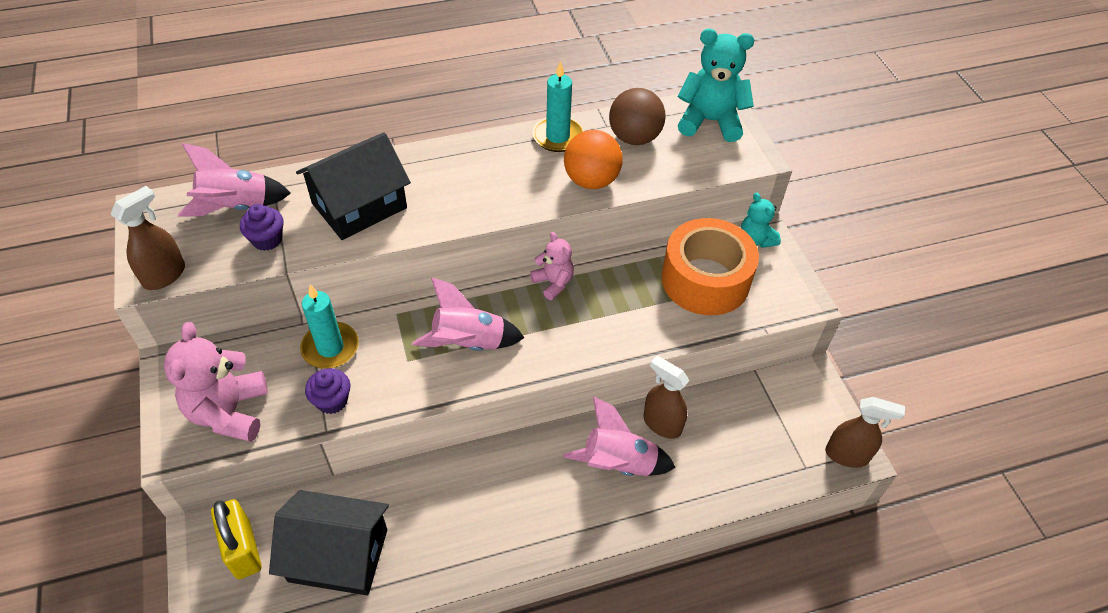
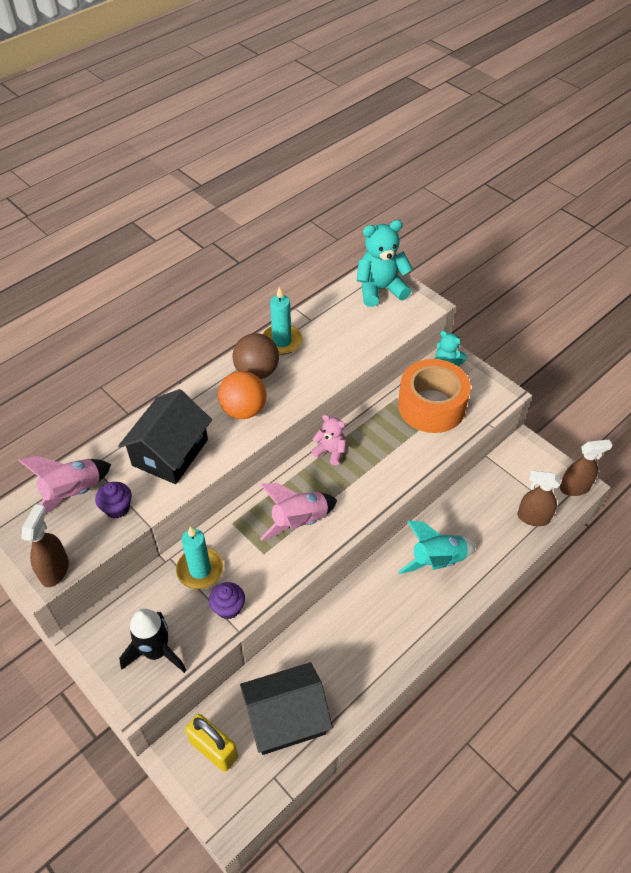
camera: 25 degrees left, 0 degrees up
(229, 412) = (156, 652): pink teddy bear -> black rocket
(591, 180) = (327, 365): orange ball -> orange ball (244, 410)
(618, 464) = (437, 561): pink rocket -> turquoise rocket
(634, 138) = (336, 321): brown ball -> brown ball (257, 372)
(662, 424) = (448, 520): brown spray bottle -> brown spray bottle (533, 517)

